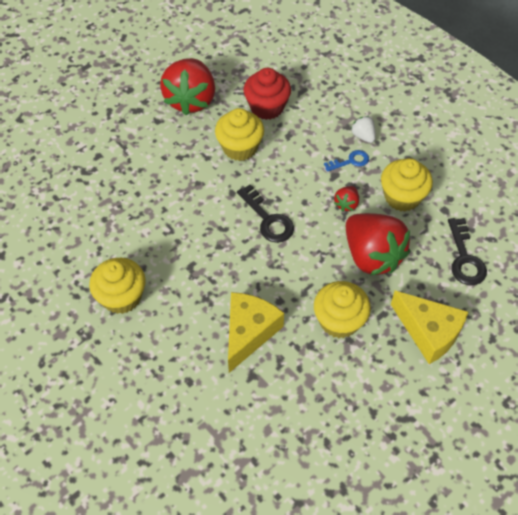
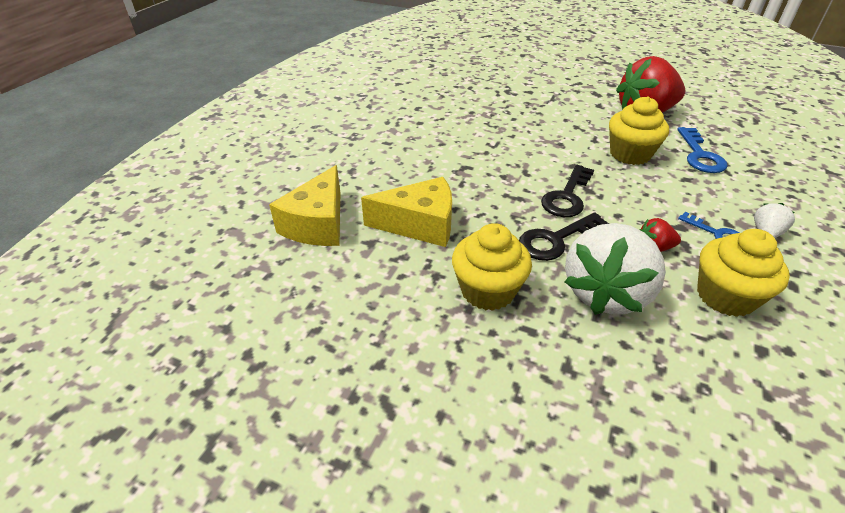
camera: 65 degrees right, 15 degrees down
(121, 297) = (402, 142): yellow cupcake -> none
(267, 107) = (700, 155): red cupcake -> blue key
(372, 256) = (605, 293): red strawberry -> white strawberry
(429, 332) = (543, 392): yellow cheese -> yellow cheese (318, 224)
(465, 258) = (708, 402): black key -> black key (556, 240)

